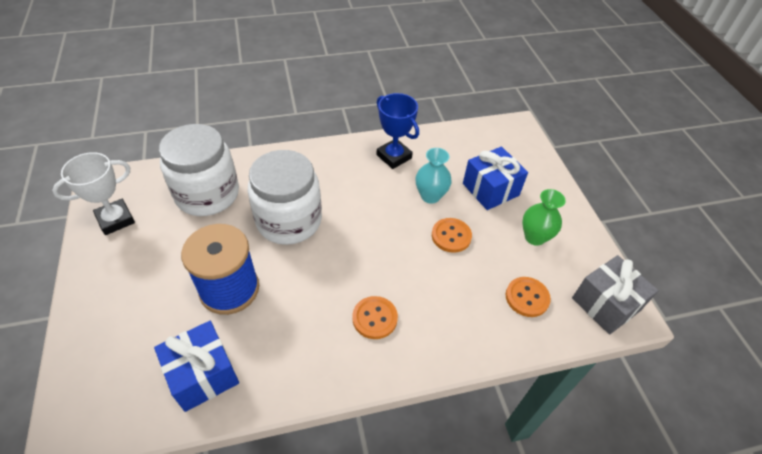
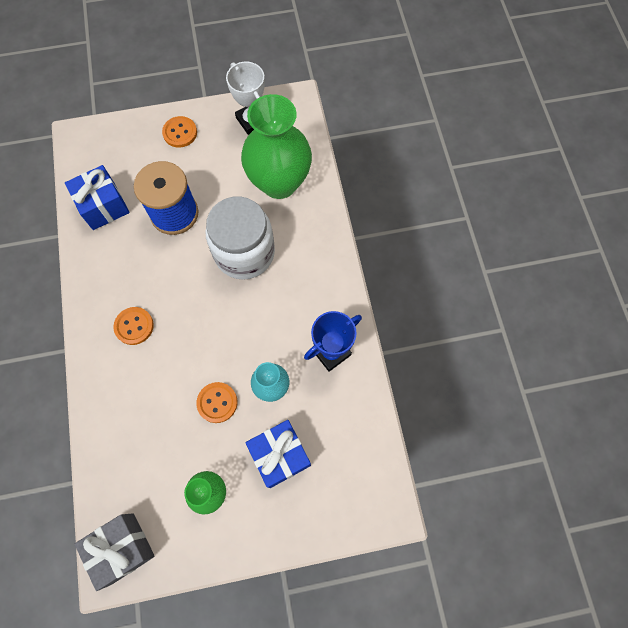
camera: 95 degrees right, 20 degrees up
(207, 194) = (279, 183): white jar -> green vase
(527, 297) = (139, 467): orange button -> orange button (180, 133)

